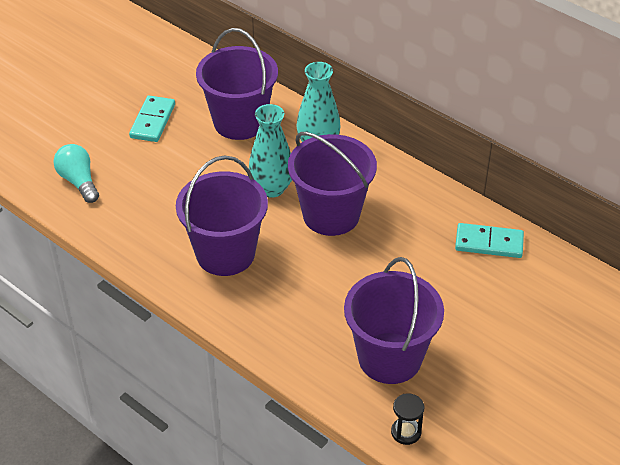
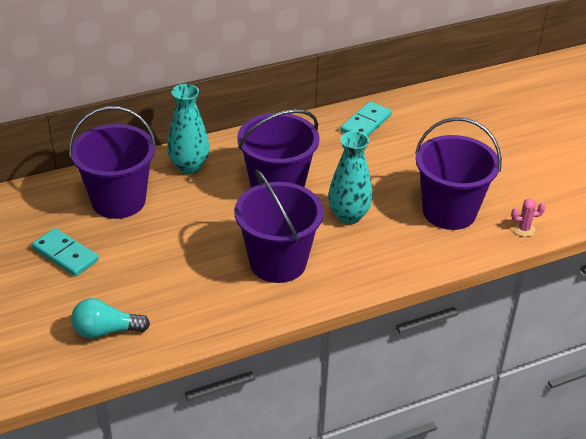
camera: 65 degrees left, 5 degrees down
(272, 188) = (220, 210): turquoise vase -> turquoise vase (348, 216)
(406, 432) = (523, 229): black hourglass -> pink cactus

